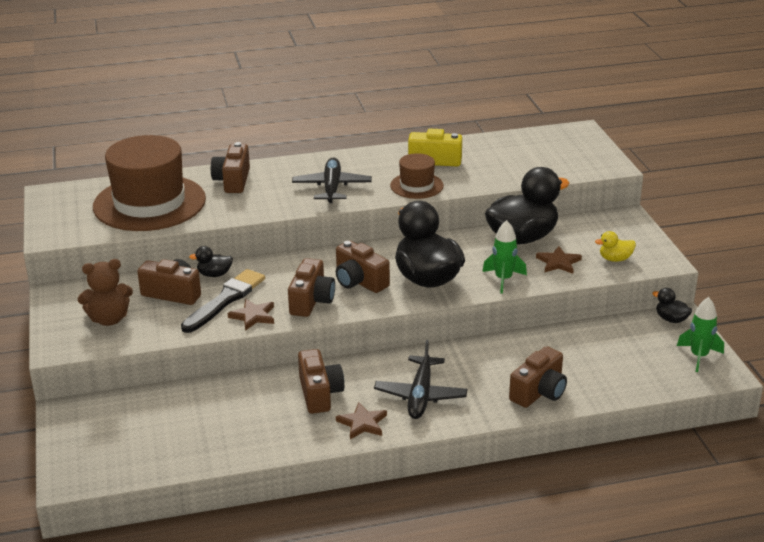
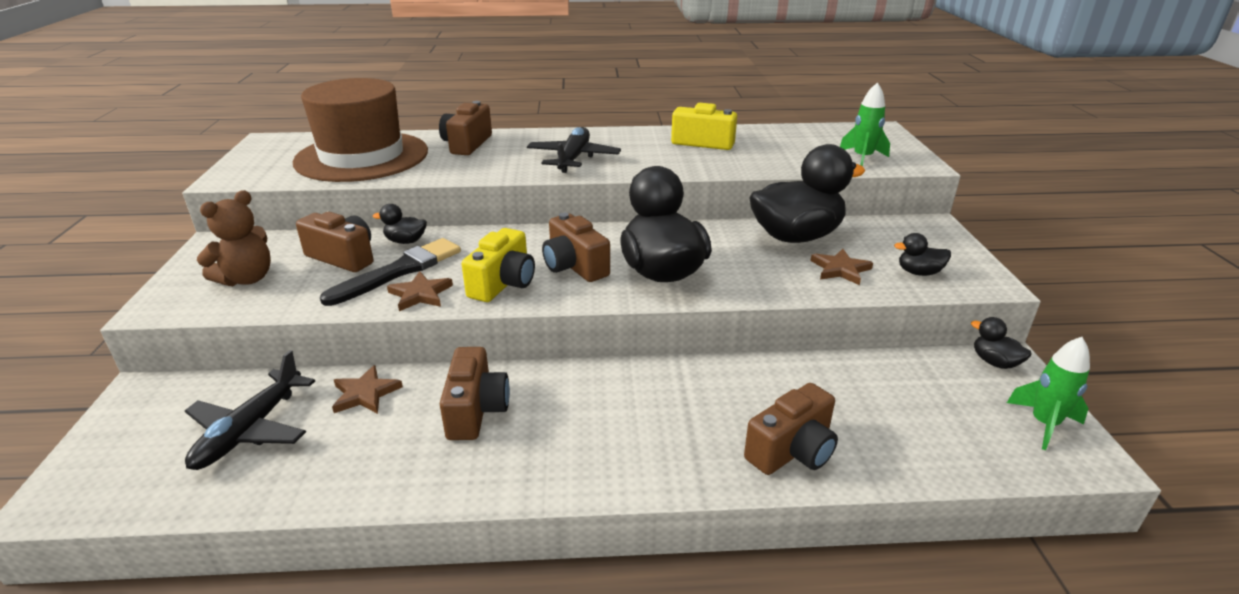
camera: 10 degrees right, 0 degrees up
(109, 319) = (247, 279): brown teddy bear -> brown teddy bear turned 45 degrees counterclockwise
(311, 301) = (503, 283): brown camera -> yellow camera
(362, 423) = (515, 466): brown star -> brown star (365, 393)
(416, 186) = (673, 164): brown hat -> none
(420, 395) = (615, 432): black plane -> black plane (250, 430)
(503, 279) = (762, 283): green rocket -> green rocket (862, 158)
(615, 259) = (919, 272): yellow duck -> black duck

